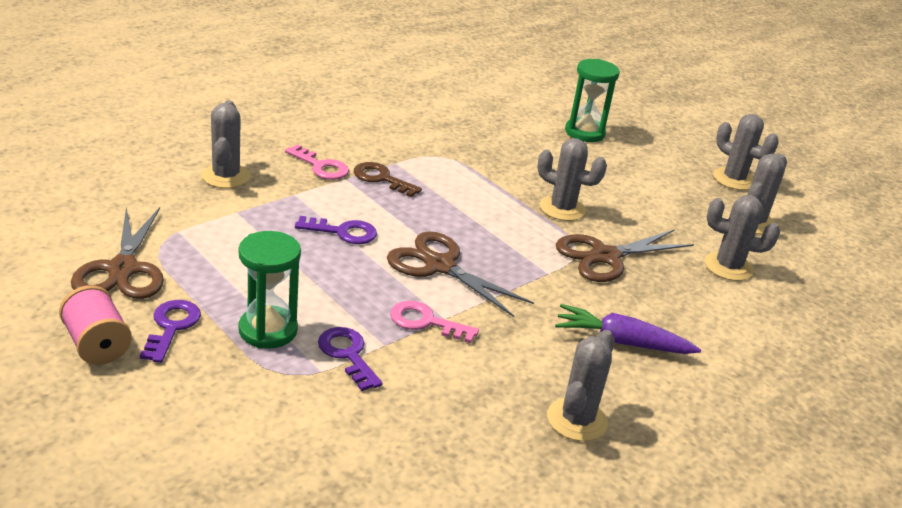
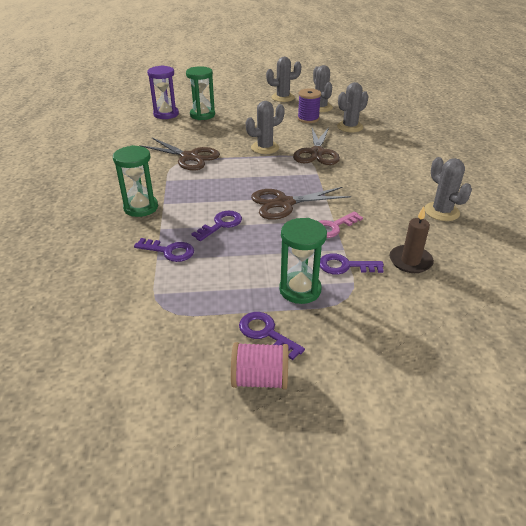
camera: 50 degrees left, 5 degrees up
(123, 269) = (177, 337): brown scissors -> brown scissors (189, 157)
(226, 176) = (109, 250): grey cactus -> none
(258, 214) = (169, 251): none -> purple key
(321, 167) = (141, 207): pink key -> green hourglass
(381, 179) = (178, 191): brown key -> none
(412, 412) = (410, 261): none -> brown candle
(549, 106) = (166, 114): none -> purple hourglass
(621, 342) = (388, 176): purple carrot -> none
(699, 221) = (308, 119): none -> purple spool

